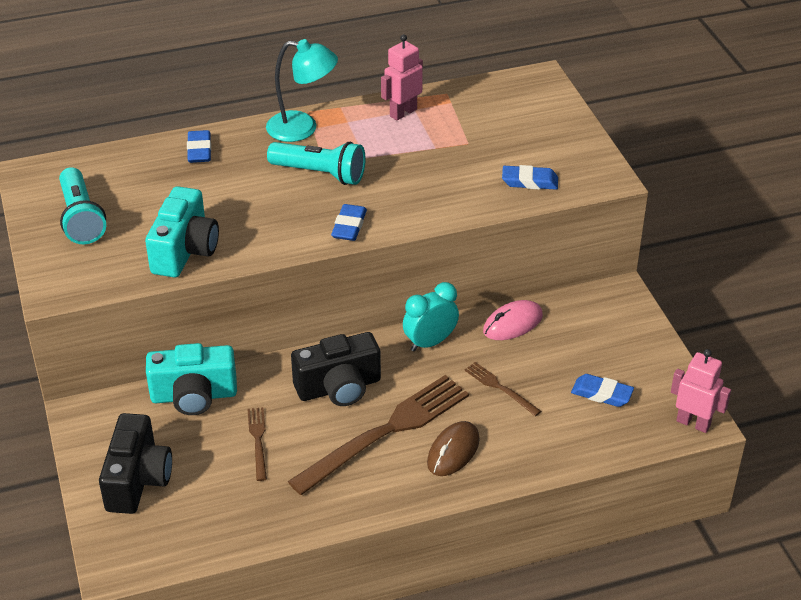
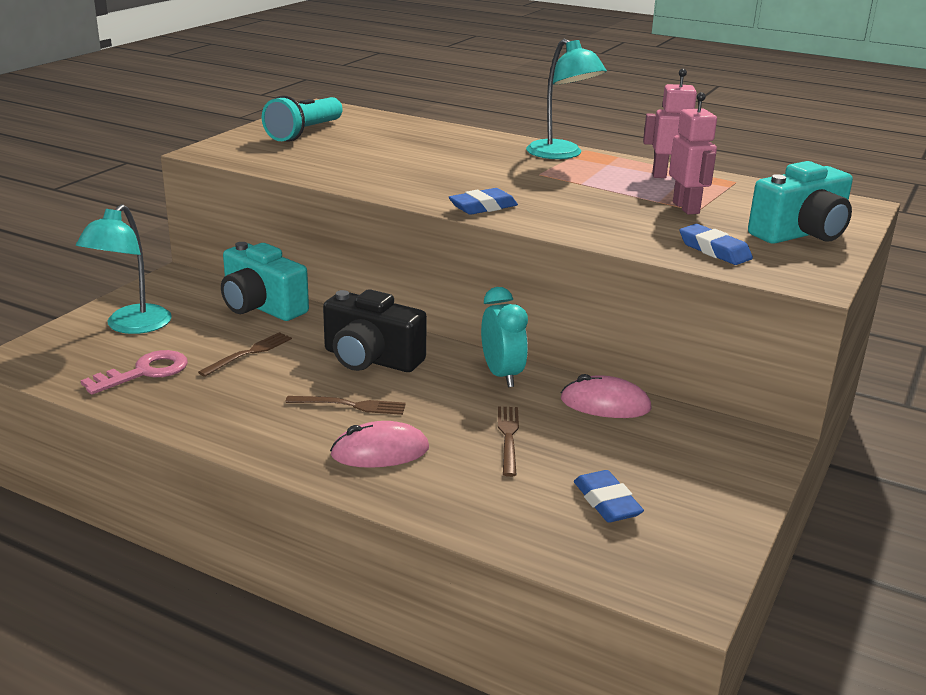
camera: 45 degrees right, 15 degrees down
(138, 480) = (131, 326): black camera -> turquoise lamp
(185, 251) = (332, 169): turquoise camera -> turquoise camera (801, 234)
(199, 150) = (457, 137): blue eraser -> none
(221, 507) = (145, 372): none -> pink key
(320, 174) = (523, 177): turquoise flashlight -> none
(385, 432) = (350, 405): brown fork -> brown fork, size x0.45
(430, 342) = (502, 375): turquoise clock -> turquoise clock turned 60 degrees clockwise
(453, 451) = (380, 452): brown mouse -> pink mouse
(693, 423) = (676, 591): pink robot -> pink robot (686, 208)

